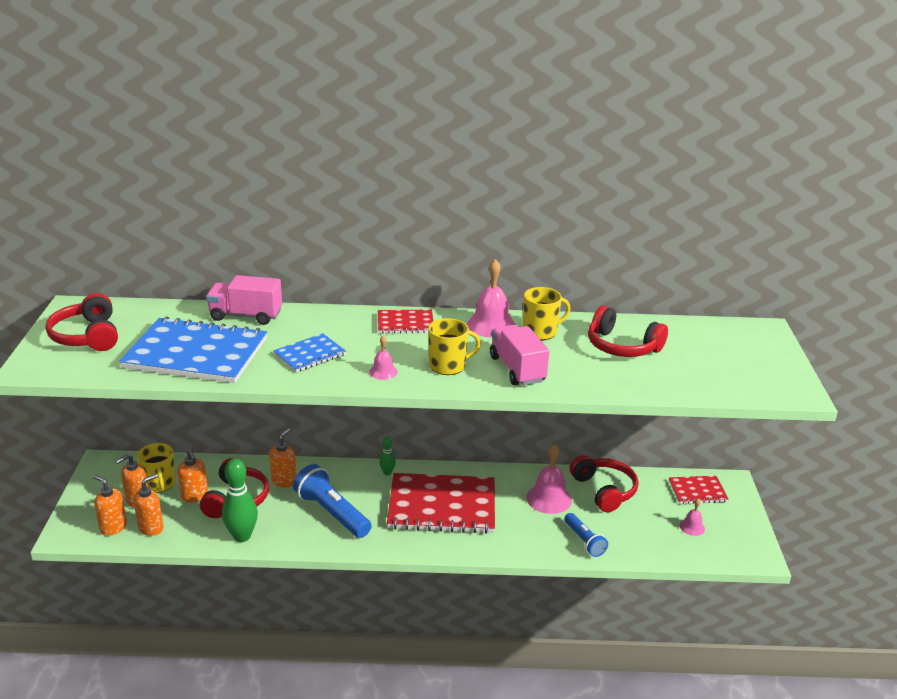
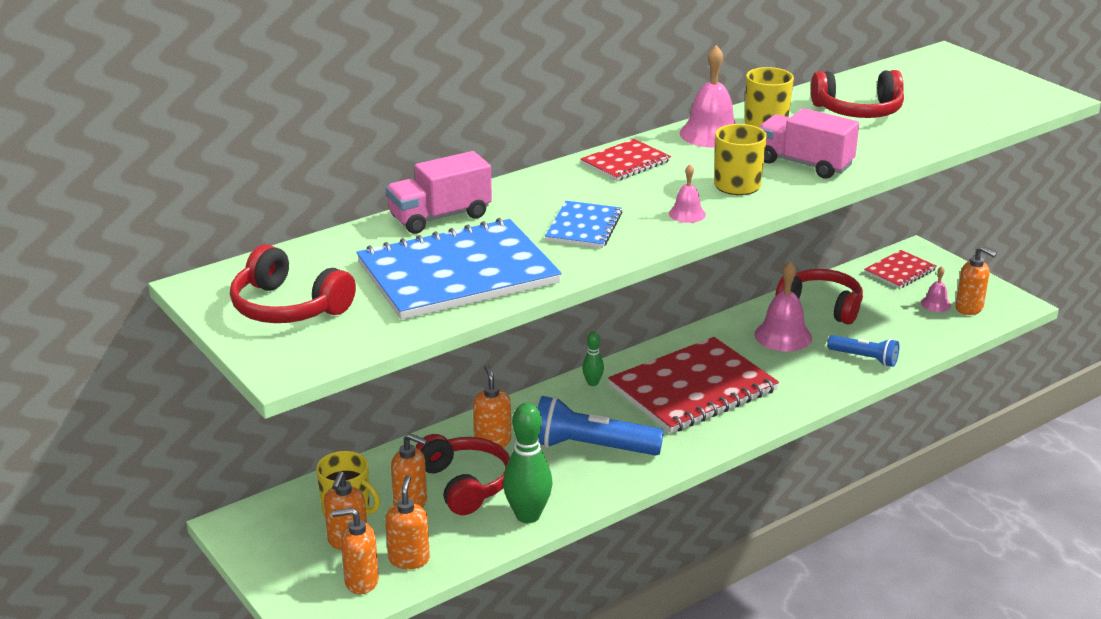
camera: 35 degrees left, 0 degrees up
(714, 542) = (969, 308): none -> orange soap dispenser

